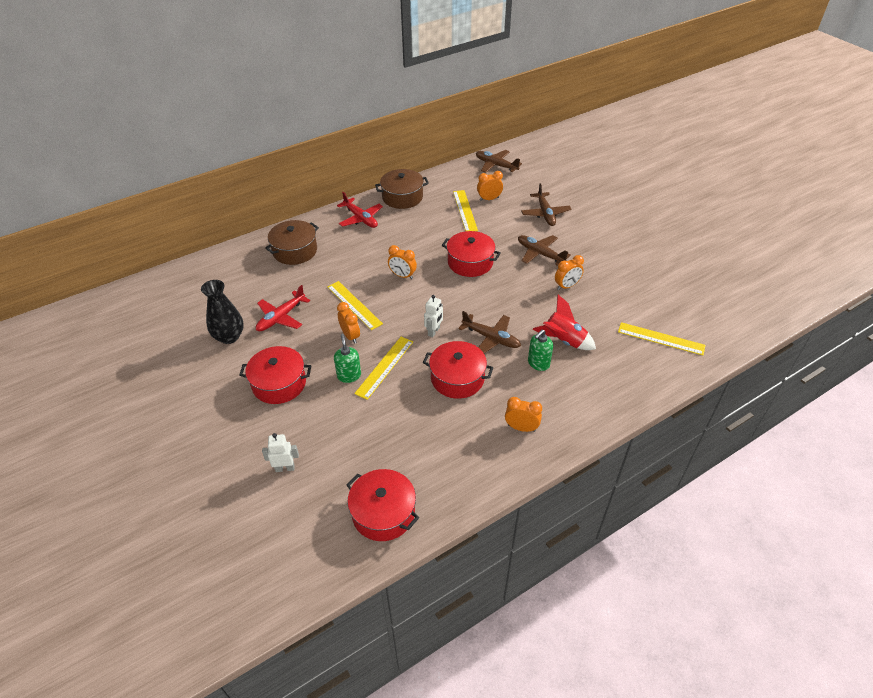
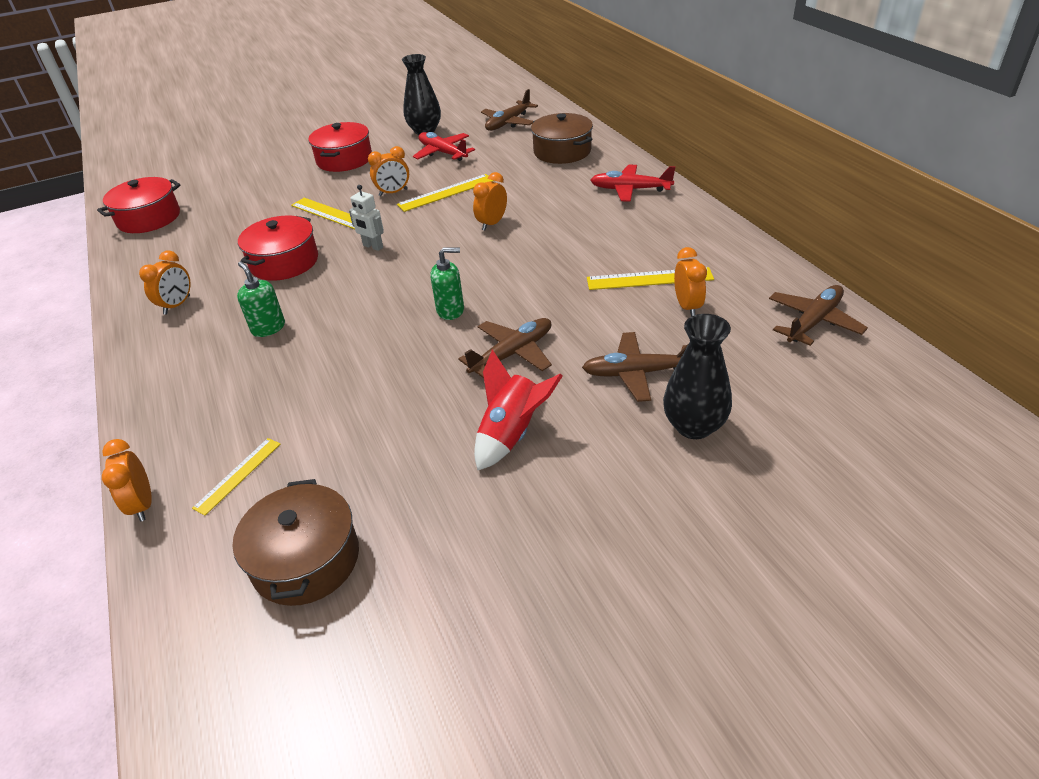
camera: 100 degrees right, 5 degrees down
(285, 468) = (239, 170): white robot -> none
(349, 375) = (332, 194): green soap dispenser -> green soap dispenser (450, 310)
(360, 218) = (630, 190): red plane -> red plane turned 45 degrees clockwise
(402, 197) = (688, 221): brown pot -> brown pot (306, 559)
(470, 262) = (506, 279): red pot -> none
(491, 338) = (337, 290): brown plane -> brown plane (508, 123)
(563, 340) = (297, 357): red rocket -> red rocket (512, 434)
(566, 286) = (417, 376): orange clock -> orange clock (143, 504)
(576, 199) = (694, 426): none -> black vase
(661, 339) = (238, 475): yellow ruler -> yellow ruler, size x0.66

